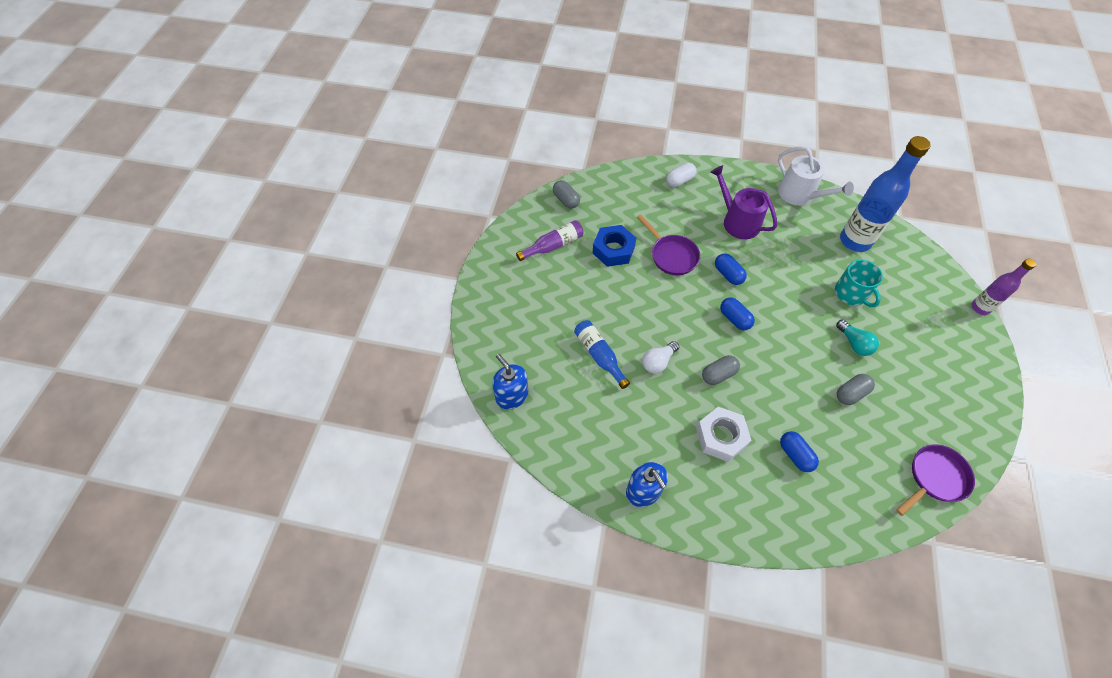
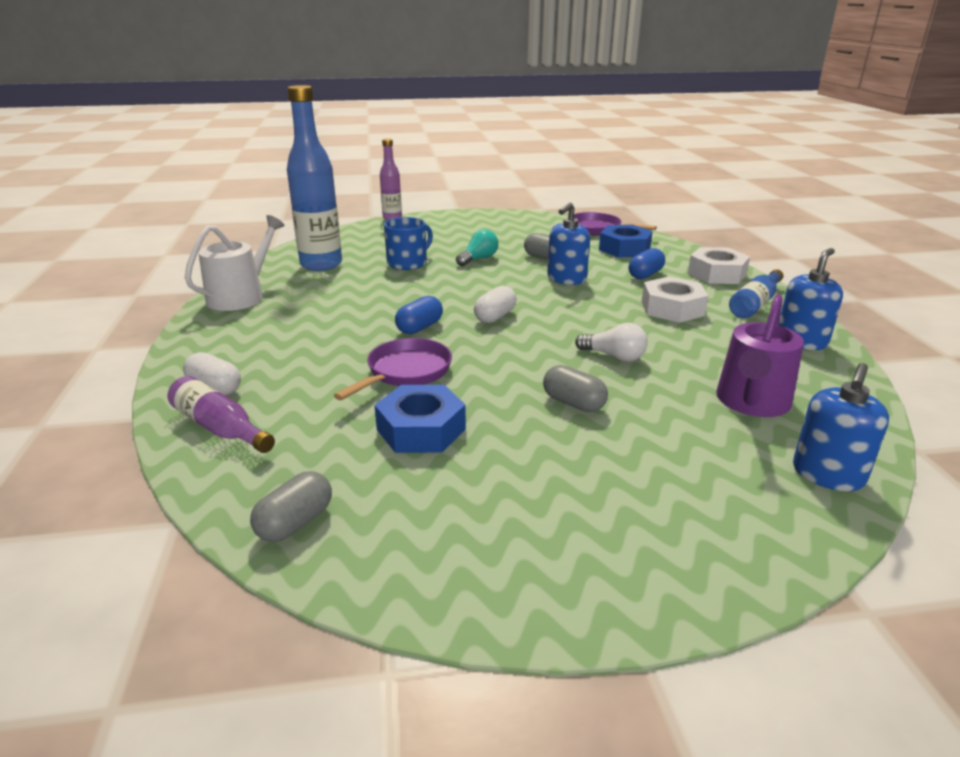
camera: 110 degrees left, 30 degrees down
(553, 245) = (448, 509): purple bottle -> purple bottle (220, 428)
(599, 355) = (654, 403): blue bottle -> blue bottle (755, 304)
(718, 374) = (591, 318): grey capsule -> grey capsule (573, 403)
(734, 319) = (495, 317): blue capsule -> white capsule
(737, 221) = (308, 331): purple watering can -> purple watering can (751, 402)
(786, 518) = (716, 274): none -> white nut
(796, 390) = (566, 279): none -> blue soap dispenser
(851, 293) = (408, 263): turquoise mug -> blue mug
(868, 473) = (624, 249): none -> blue nut

